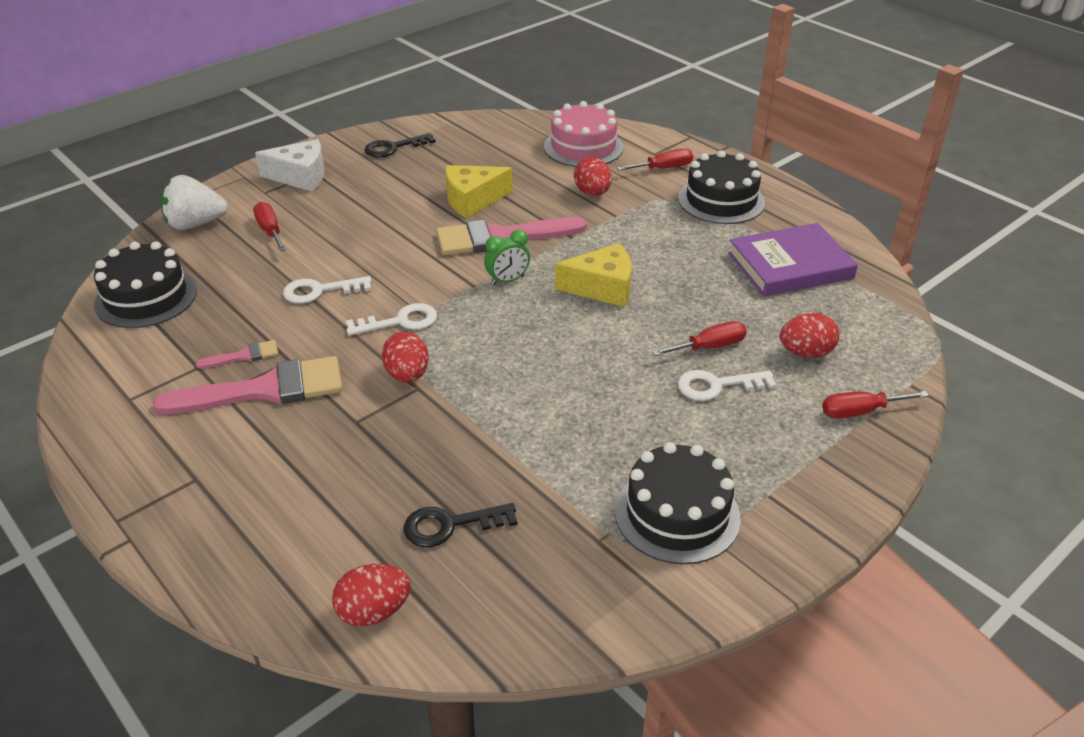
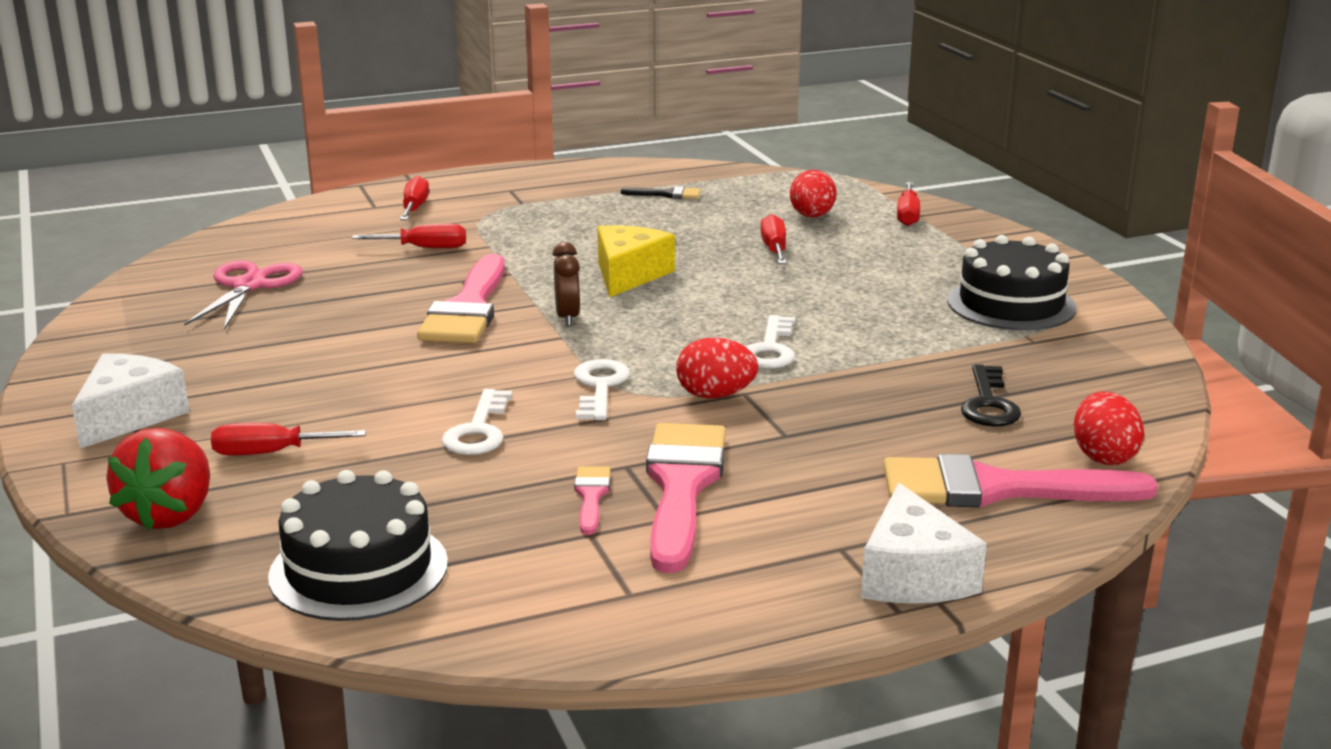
camera: 70 degrees left, 15 degrees down
(162, 521) = (913, 575): none -> white cheese
(195, 224) = (170, 514): white strawberry -> red strawberry
(299, 548) = (995, 488): none -> pink brush
(393, 148) = (139, 341): black key -> none
(472, 200) = (357, 311): yellow cheese -> none
(489, 154) = (249, 286): none -> pink scissors
(507, 280) = (567, 317): green clock -> brown clock
(583, 147) = (308, 235): pink cake -> none
(592, 193) = (425, 248): red egg -> red screwdriver
(717, 386) = (837, 257): white key -> white key (770, 349)
(721, 200) = (515, 197): black cake -> none
(790, 266) = (667, 194): purple book -> black brush

